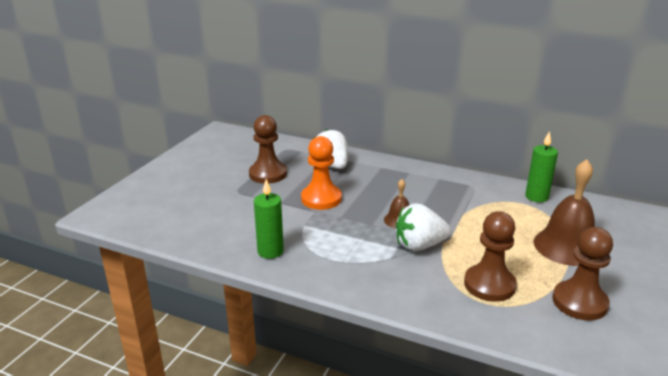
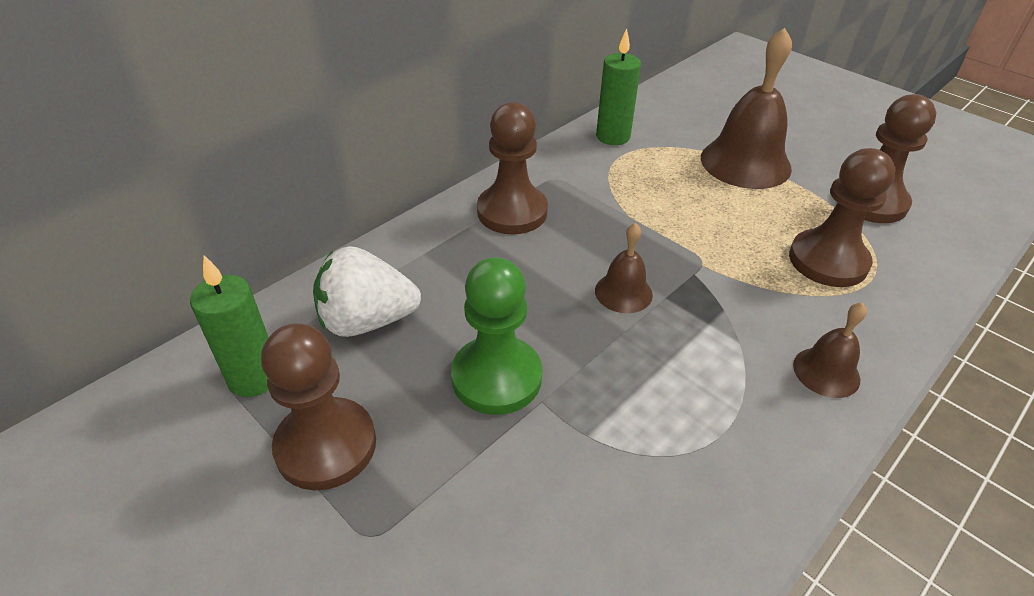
camera: 70 degrees left, 15 degrees up
(270, 251) = (677, 528): green candle -> green candle (254, 378)
(321, 199) = (496, 377): orange pawn -> green pawn
(389, 287) = (826, 372): none -> brown bell
(419, 246) = (711, 295): white strawberry -> none
(432, 181) = (512, 212): none -> brown pawn

